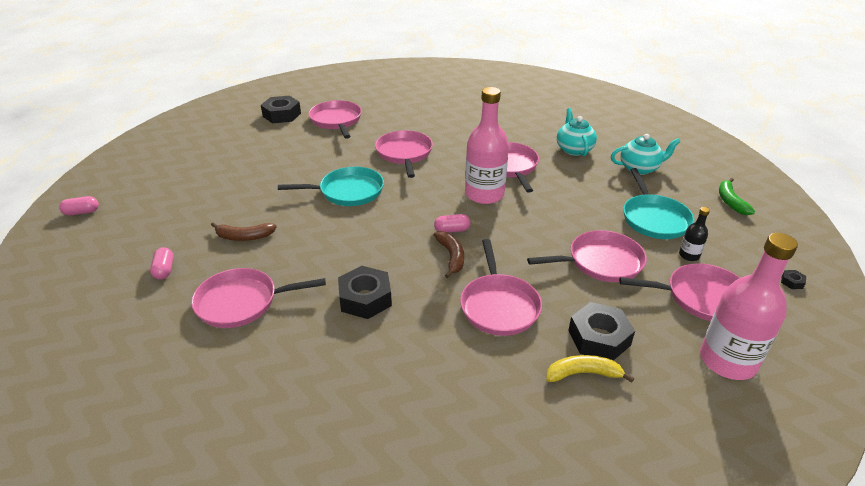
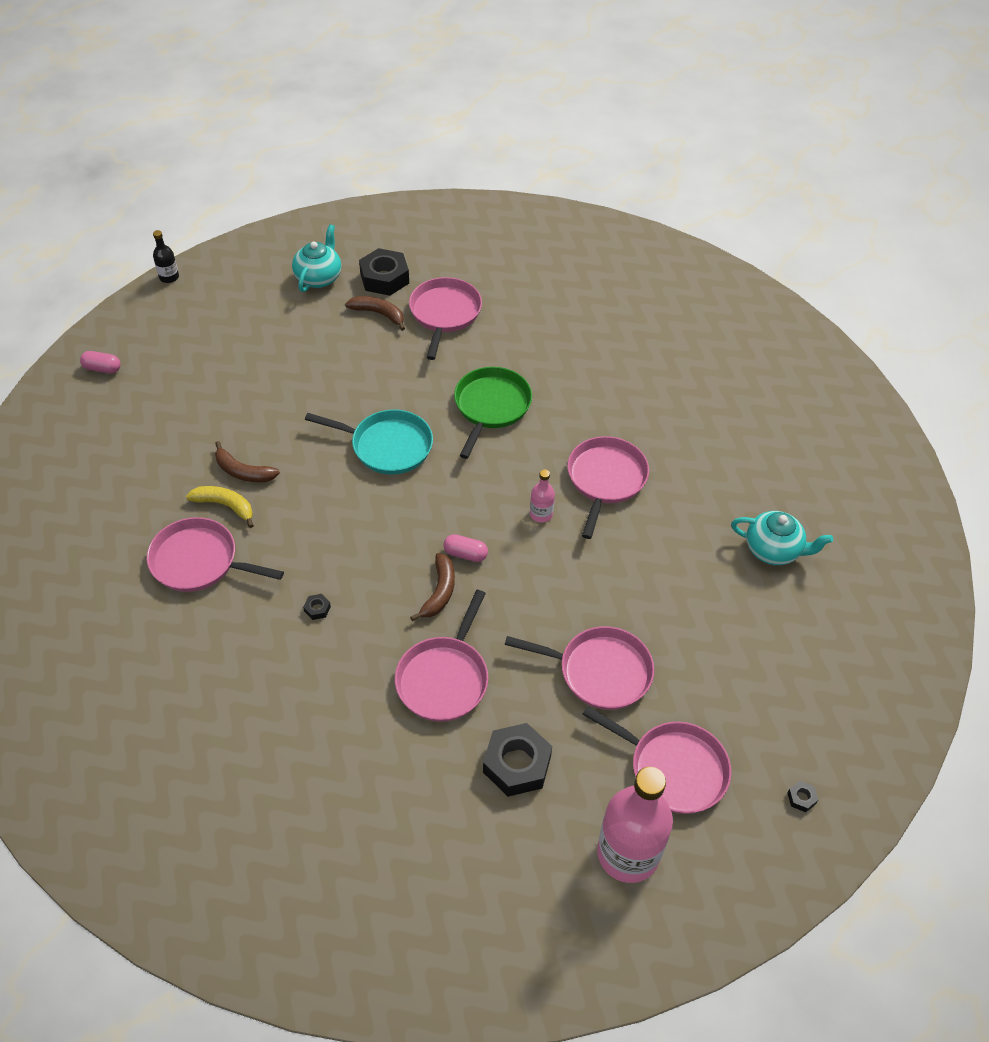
camera: 25 degrees right, 15 degrees up
(164, 270) = (147, 486): pink capsule -> none
(290, 131) = (379, 314): none -> brown banana
(365, 298) = (317, 609): black nut -> black nut, size x0.41
(404, 153) = (491, 406): pink pan -> green pan
(484, 194) = (541, 514): pink bottle -> pink bottle, size x0.45
(574, 149) = (713, 482): turquoise teapot -> turquoise teapot (319, 277)
(583, 374) = (468, 796): yellow banana -> yellow banana (225, 506)
(654, 219) = (718, 638): turquoise pan -> none
(689, 255) = (711, 708): black bottle -> black bottle (169, 277)
(730, 201) = (844, 653): green banana -> none

